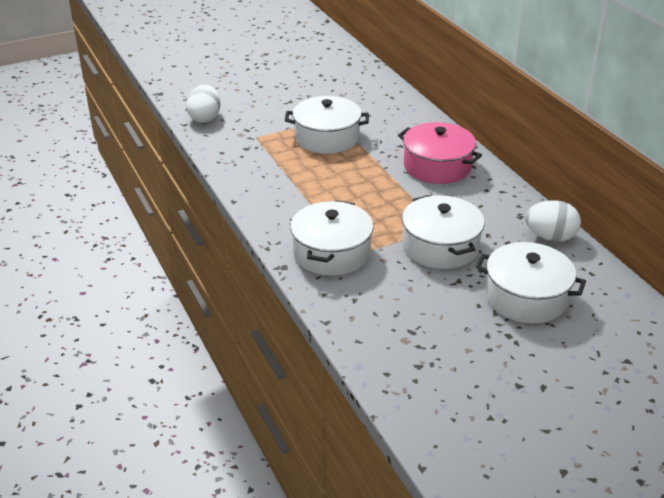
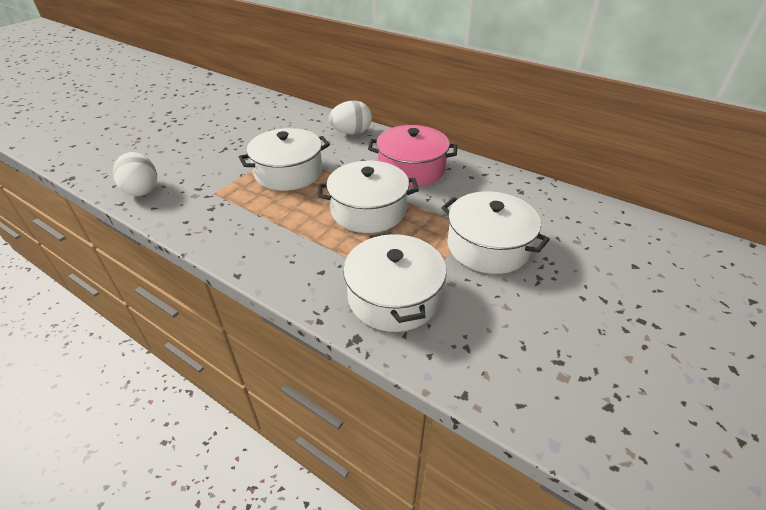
camera: 30 degrees left, 5 degrees up
(526, 297) = (609, 270): white pot -> white pot (368, 210)
(550, 237) = (563, 202): white egg -> white egg (351, 133)

